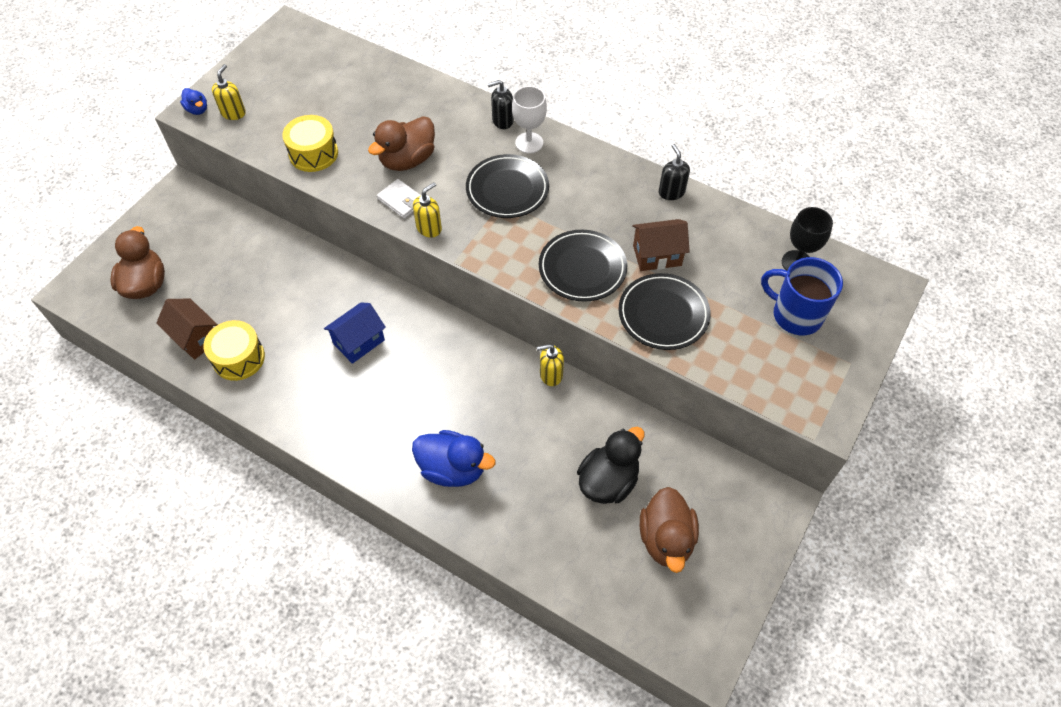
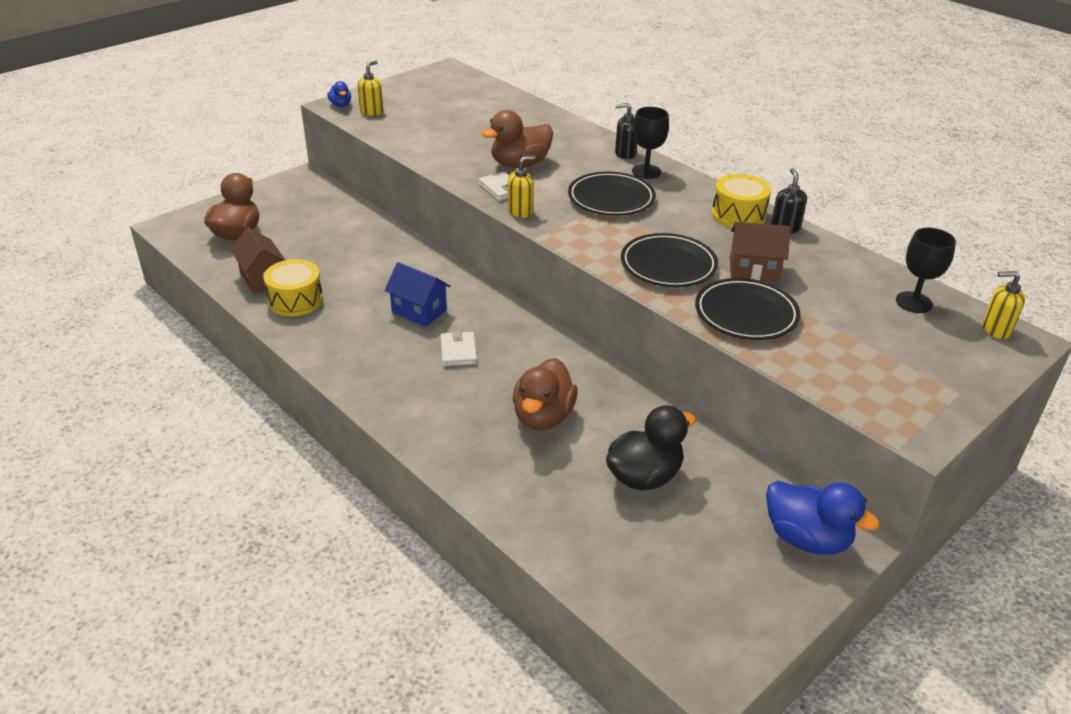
camera: 15 degrees right, 20 degrees down
(313, 153) = (432, 146): yellow drum -> yellow drum (738, 215)
(359, 342) = (419, 311): blue house -> blue house turned 60 degrees clockwise
(411, 382) = (458, 351): none -> white wallet
(453, 469) = (473, 429): blue duck -> blue duck (807, 538)
(529, 143) = (646, 171): white goblet -> black goblet
(550, 375) = (610, 375): yellow soap dispenser -> yellow soap dispenser (995, 330)
(666, 539) = (696, 544): brown duck -> brown duck (543, 417)
(795, 315) = (901, 342): blue mug -> none

